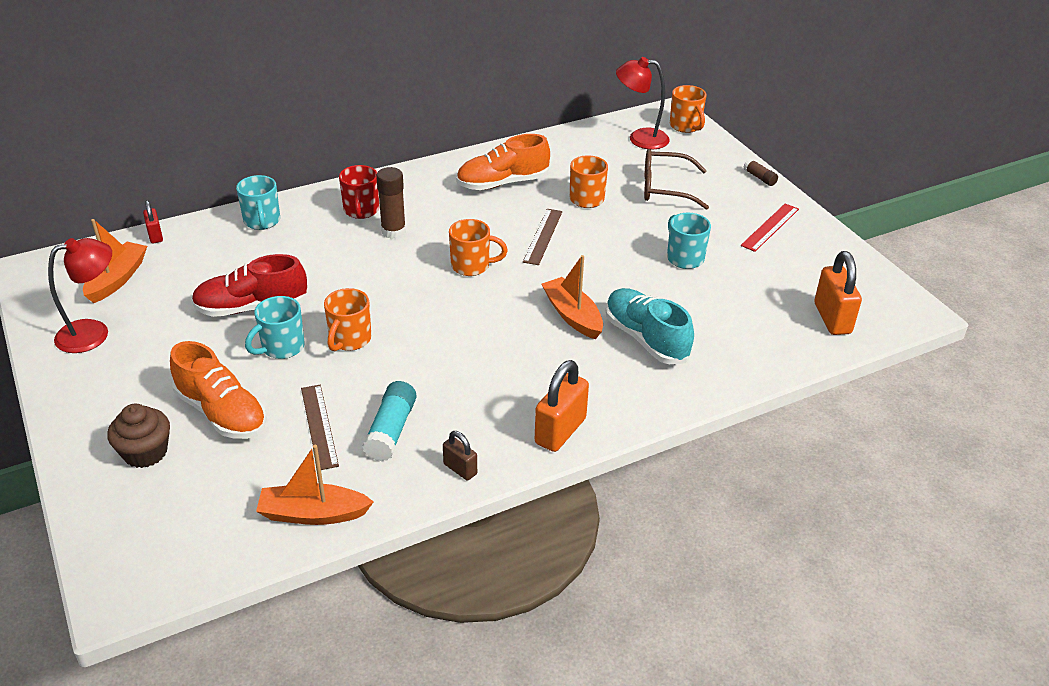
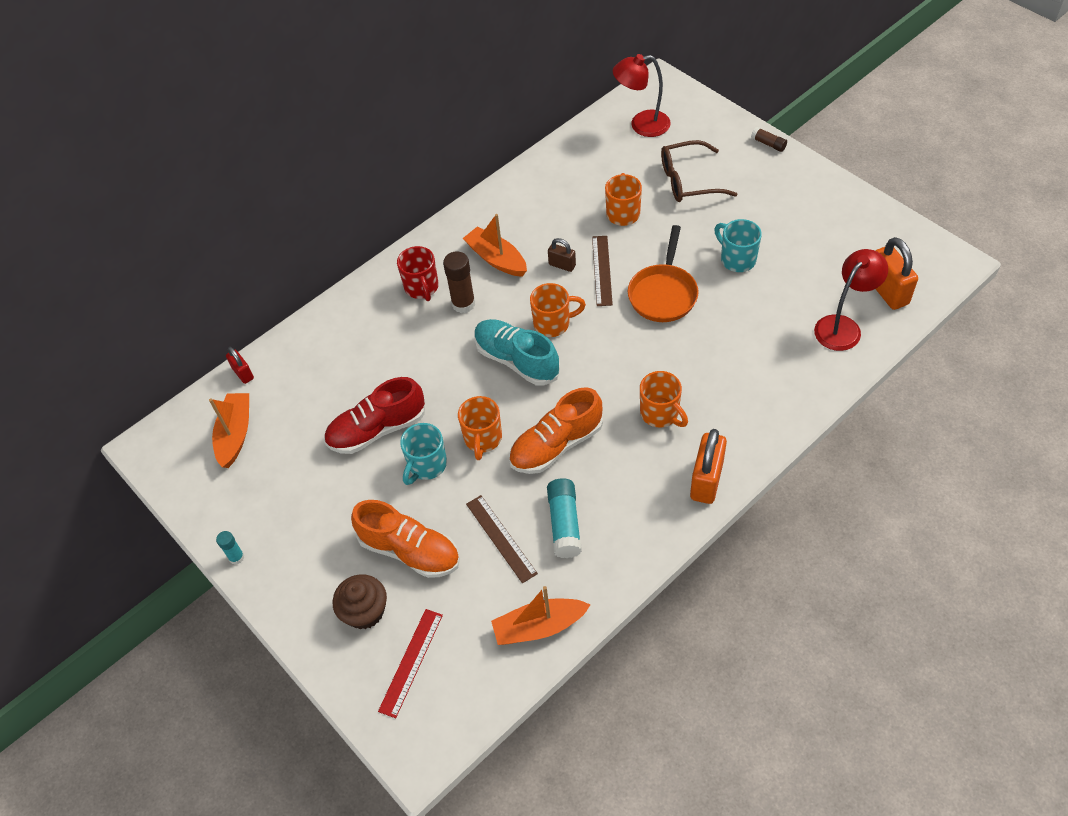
camera: 10 degrees left, 15 degrees up
(52, 375) = (236, 557): none -> turquoise glue stick
(93, 333) = (247, 501): red lamp -> red lamp (843, 326)
(262, 221) = (335, 327): turquoise mug -> none
(460, 469) = (640, 544): brown padlock -> brown padlock (562, 265)
(502, 183) = (538, 217): orange shoe -> orange shoe (556, 445)
(572, 315) = (666, 354): orange boat -> orange boat (496, 259)
(595, 268) = (663, 294): none -> orange pan
(646, 339) = (739, 360): turquoise shoe -> turquoise shoe (516, 360)
(686, 126) = (678, 97): orange mug -> orange mug (660, 414)
(770, 227) = (798, 201): red ruler -> red ruler (411, 662)

